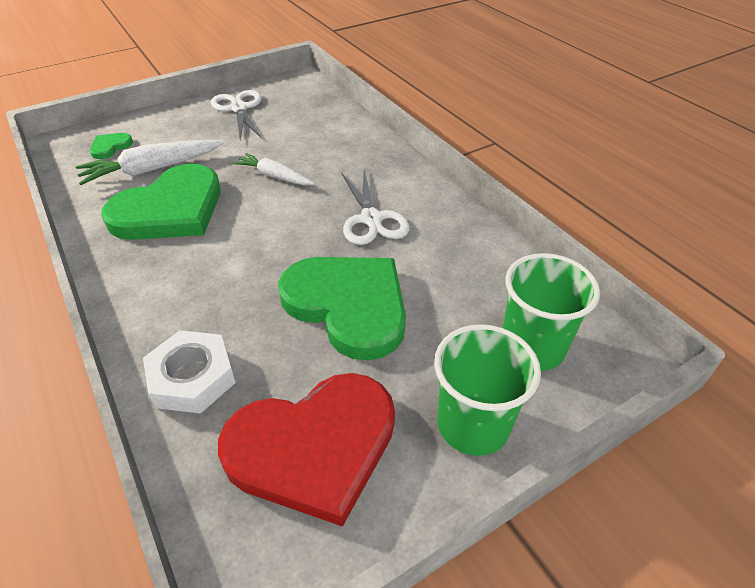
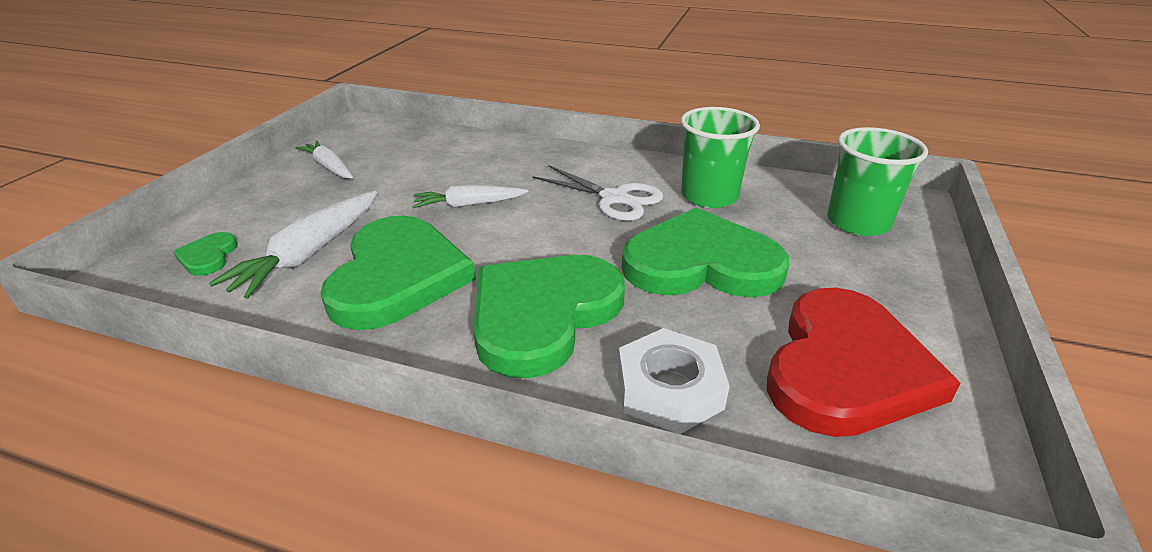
camera: 40 degrees left, 10 degrees down
(202, 281) = (543, 314): none -> green heart
(239, 109) = (329, 167): white scissors -> white carrot
(473, 424) = (906, 286): green cup -> green cup (709, 196)

